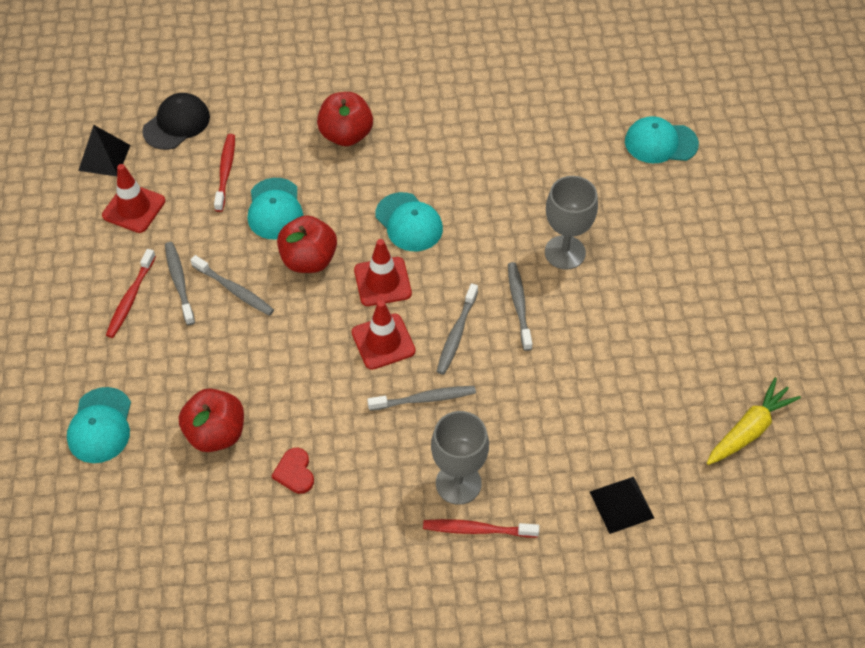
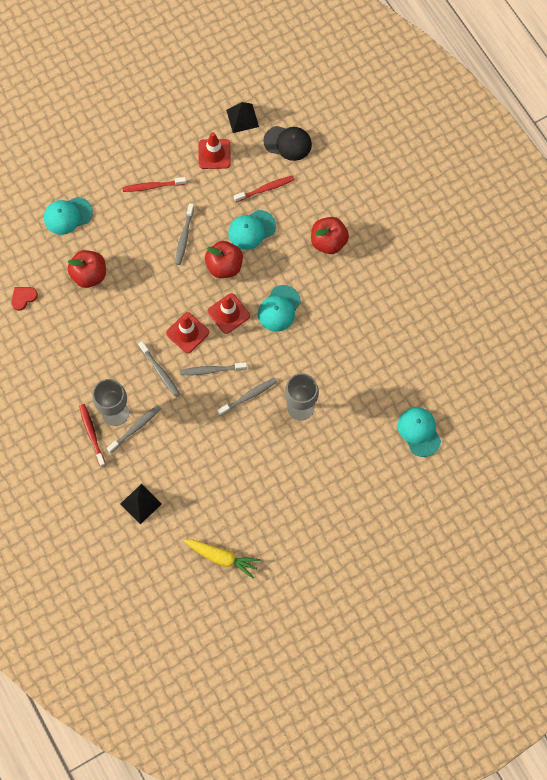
camera: 65 degrees right, 15 degrees up
(179, 282) = (175, 205): grey toothbrush -> grey toothbrush (135, 428)
(295, 472) = (84, 326): red heart -> red heart (23, 297)

